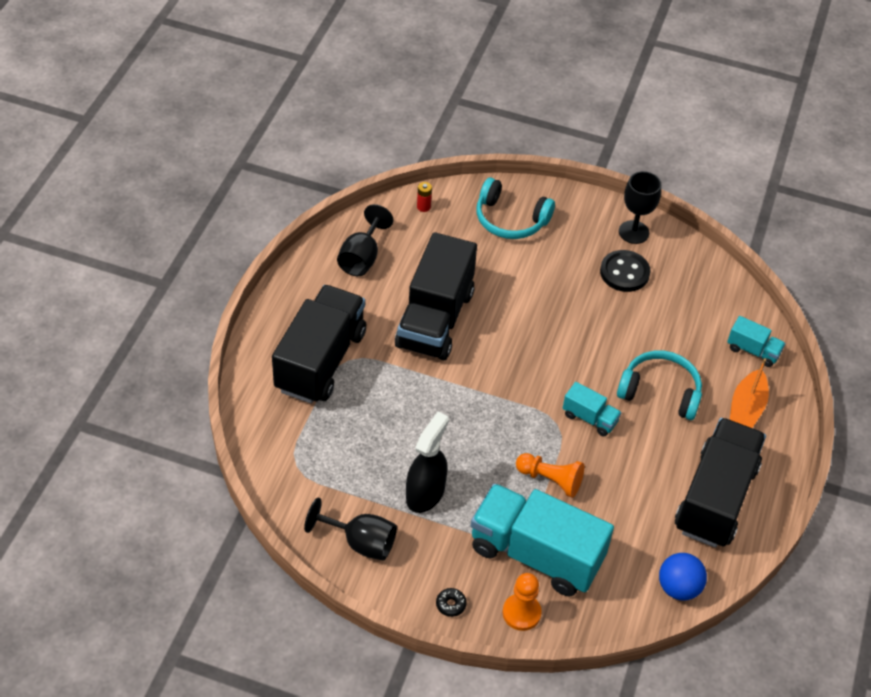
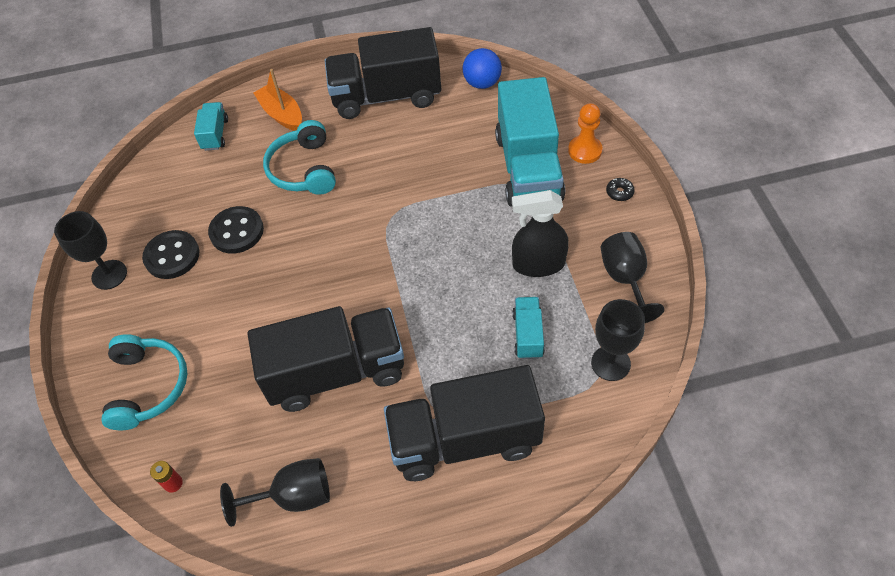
camera: 115 degrees left, 5 degrees up
(300, 480) = (610, 363): none -> black goblet
(550, 480) = (452, 193): orange pawn -> none
(589, 418) = (368, 199): turquoise truck -> turquoise truck (528, 335)
(620, 319) = (237, 231): none -> black button
(746, 408) = (282, 114): orange boat -> orange boat turned 120 degrees counterclockwise

